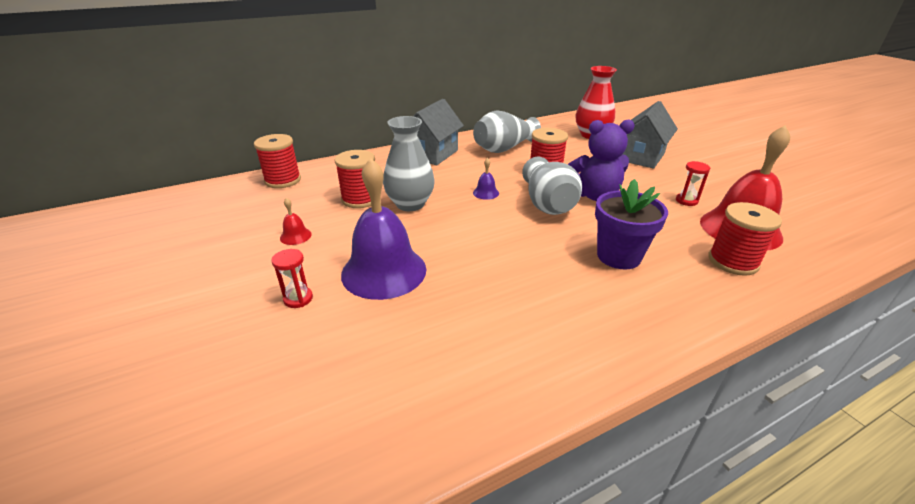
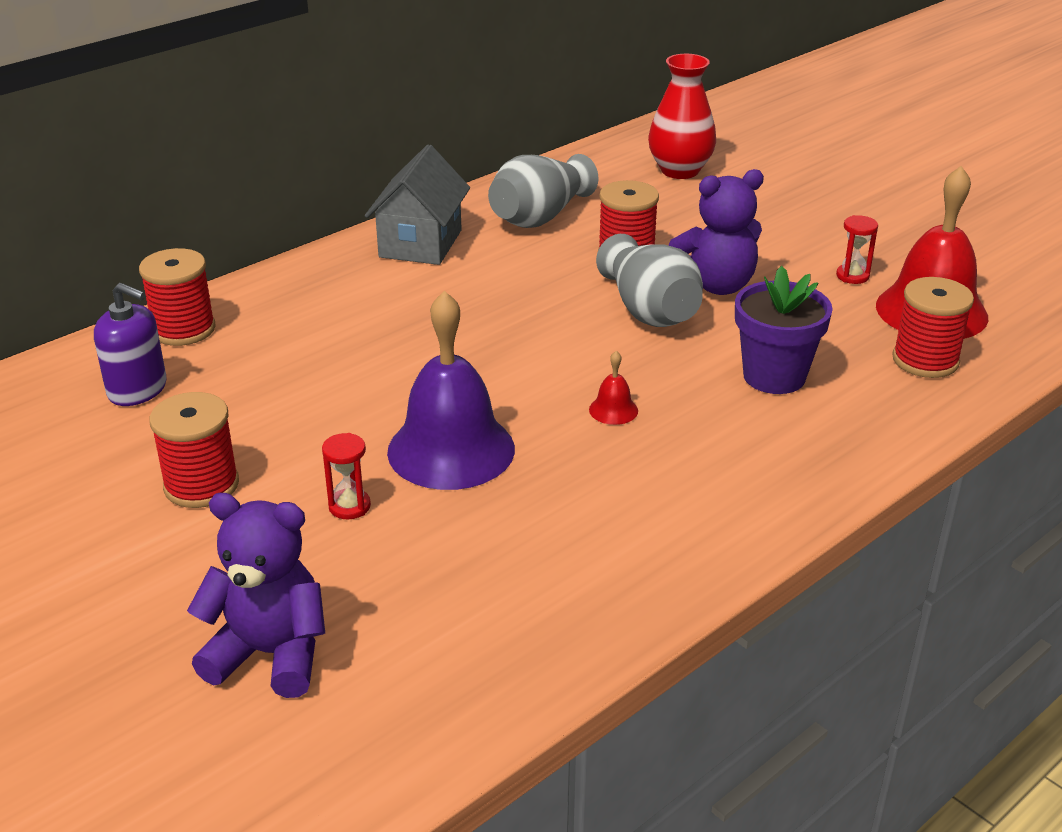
camera: 15 degrees left, 0 degrees up
(167, 405) = (270, 654): none -> purple teddy bear
(235, 208) = (137, 390): none -> purple soap dispenser
(295, 236) = (279, 420): red bell -> red bell (613, 410)
(360, 199) = (344, 344): red spool -> red spool (201, 485)
(410, 204) = (432, 341): grey vase -> none
(486, 193) = (545, 304): purple bell -> none
(641, 157) = (770, 205): grey house -> none

